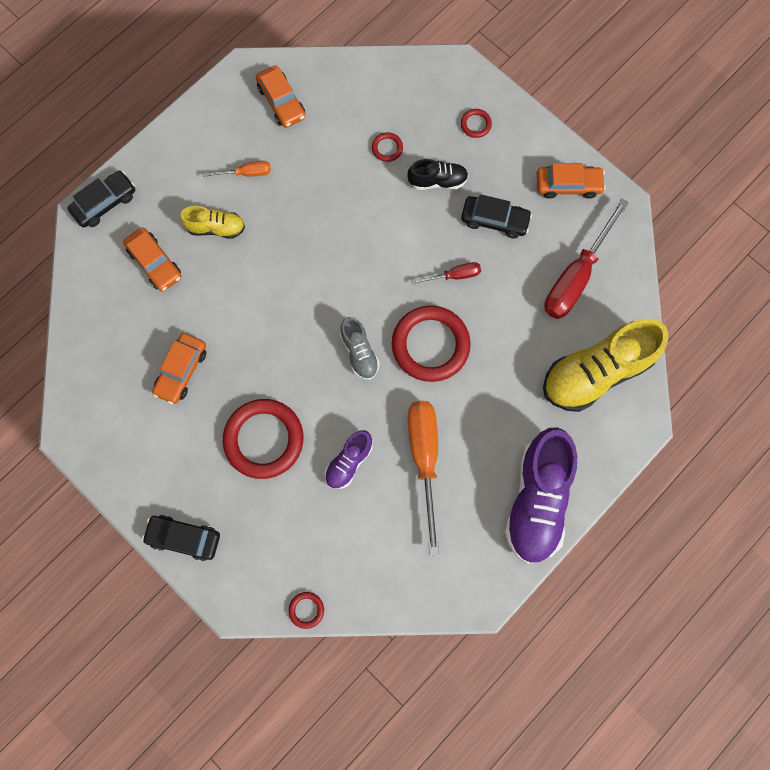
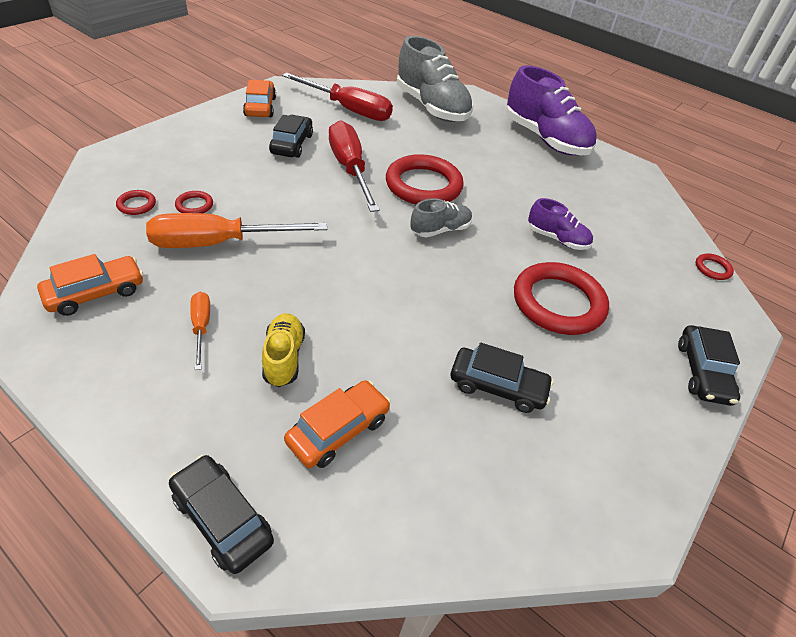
camera: 100 degrees left, 30 degrees down
(181, 371) = (497, 386): orange car -> black car
(424, 459) = (535, 193): orange screwdriver -> orange screwdriver (219, 243)
(437, 181) = (243, 174): black shoe -> none
(454, 275) = (350, 169): red screwdriver -> red screwdriver, size x2.04
(475, 124) = (182, 149): red ring -> red ring (136, 205)
(537, 499) = (545, 139): purple shoe -> purple shoe turned 45 degrees clockwise
(596, 372) = (431, 107): yellow shoe -> grey shoe

